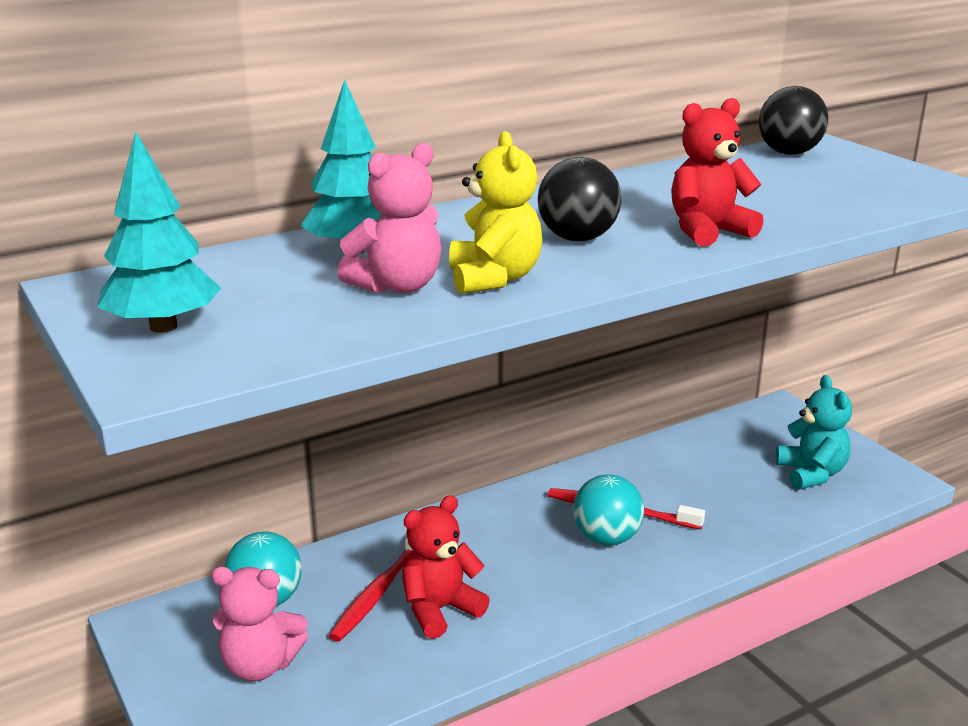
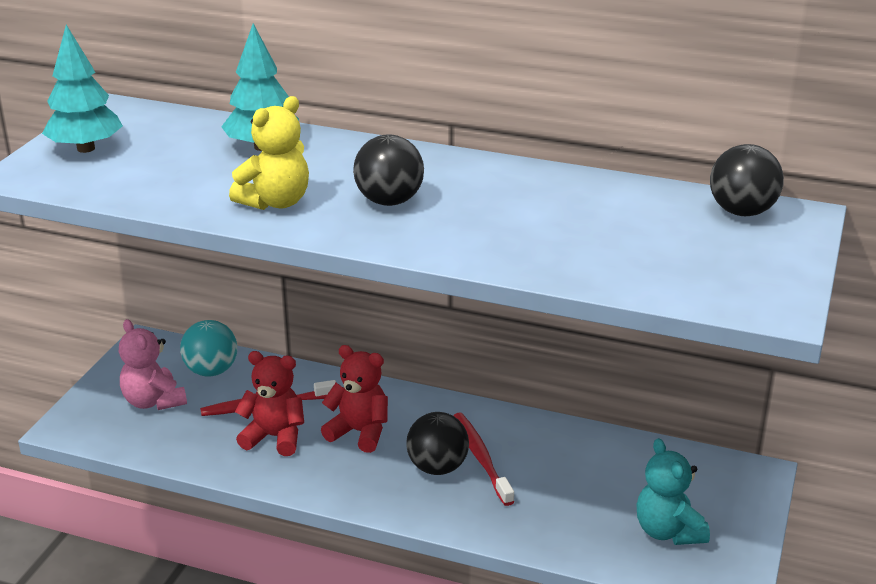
camera: 50 degrees right, 5 degrees up
(397, 286) = (223, 180): pink teddy bear -> none
(606, 538) = (437, 467): turquoise ball -> black ball
(708, 231) = (477, 239): red teddy bear -> red teddy bear (359, 432)
(811, 474) = (668, 531): turquoise teddy bear -> turquoise teddy bear turned 120 degrees clockwise

